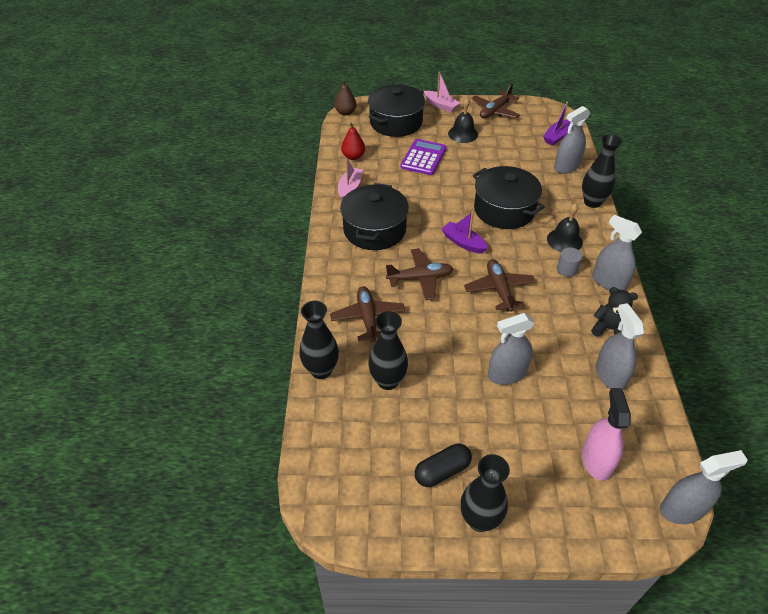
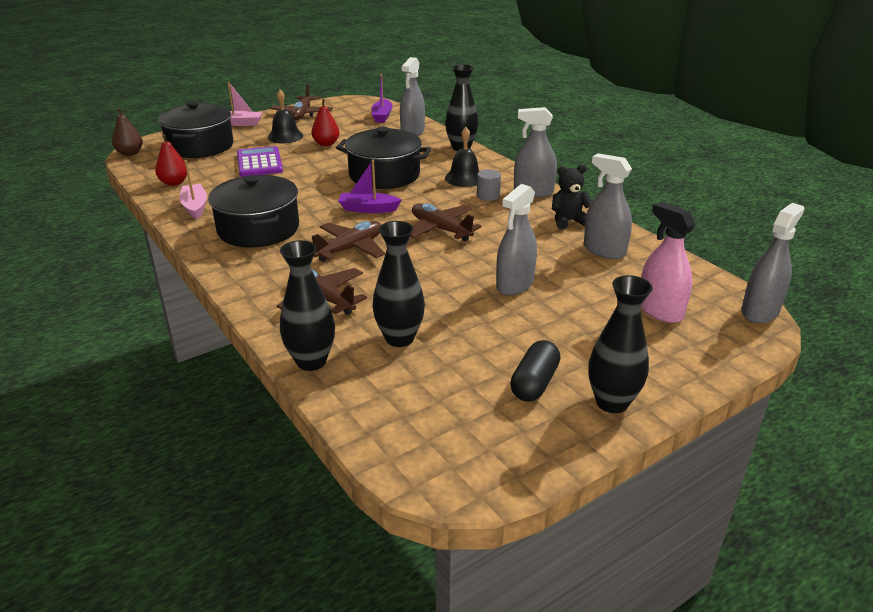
camera: 35 degrees left, 15 degrees down
(487, 154) = (326, 144): none -> red pear

